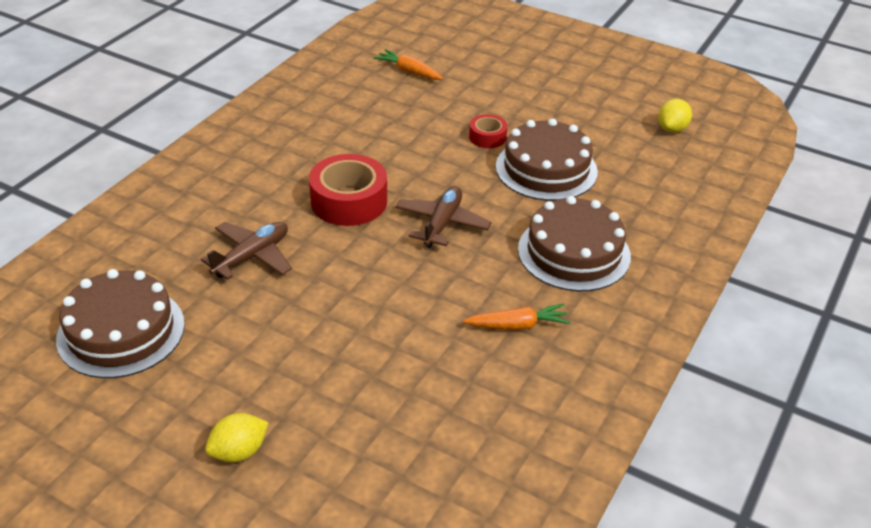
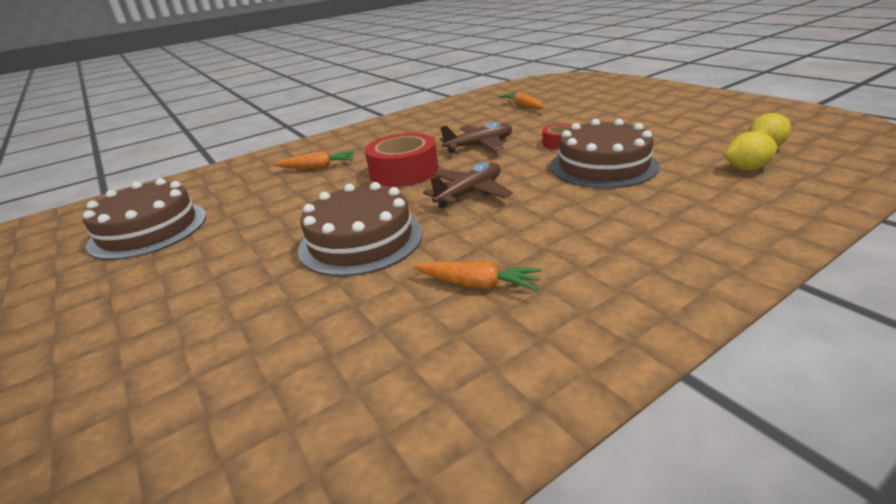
camera: 30 degrees right, 10 degrees down
(237, 207) = (318, 167): none -> orange carrot
(239, 452) = (102, 341): yellow lemon -> yellow lemon (746, 168)
(252, 257) = (293, 197): brown plane -> brown plane (479, 145)
(574, 252) = (591, 230): brown cake -> brown cake (361, 240)

